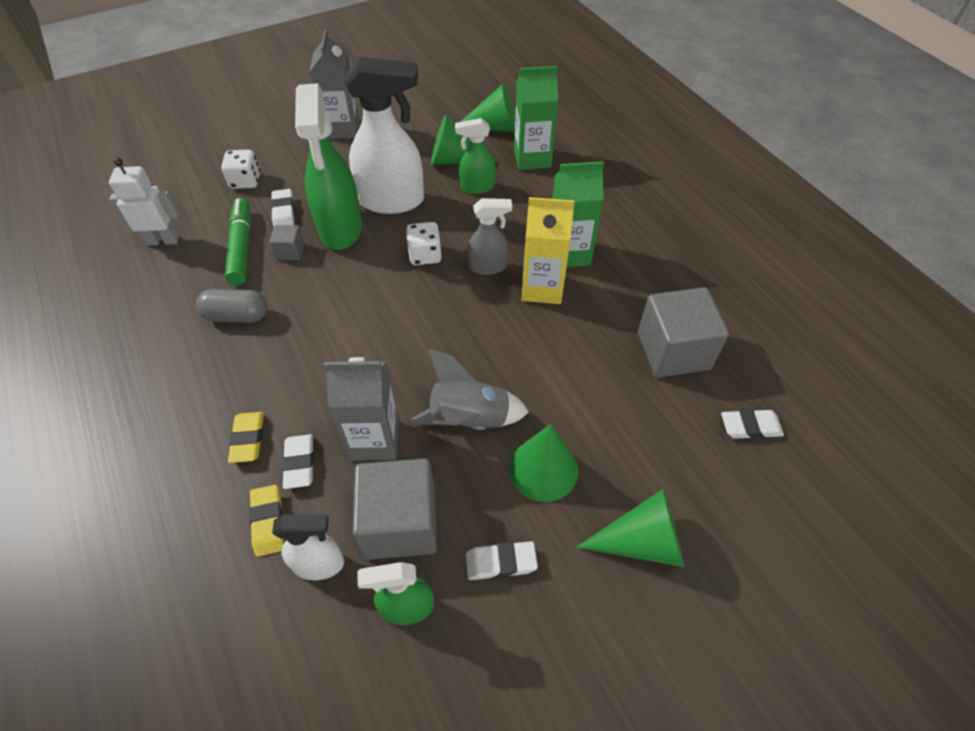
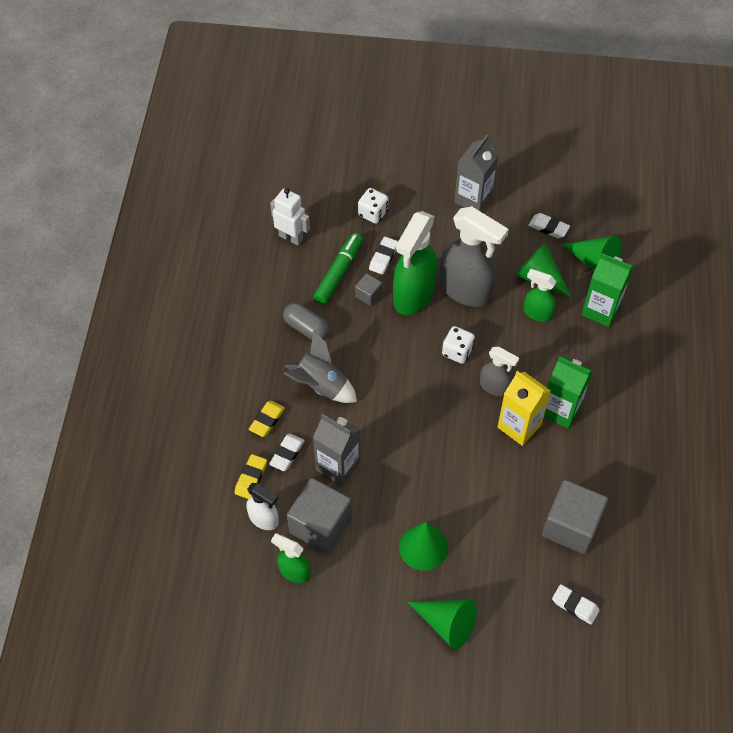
camera: 35 degrees right, 5 degrees up
(392, 201) = (465, 290): white spray bottle -> grey spray bottle
(469, 419) = (402, 489): grey rocket -> grey rocket (321, 385)
(501, 562) = (359, 582): white eraser -> white eraser (548, 228)

